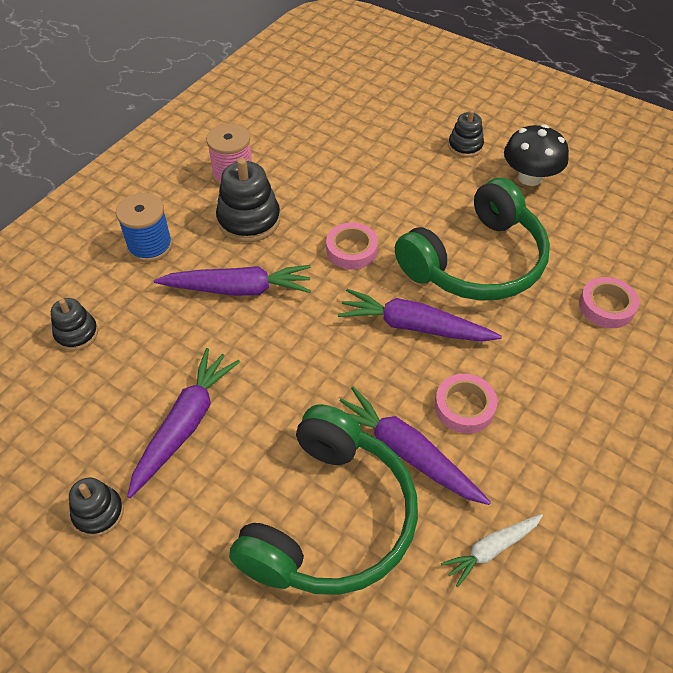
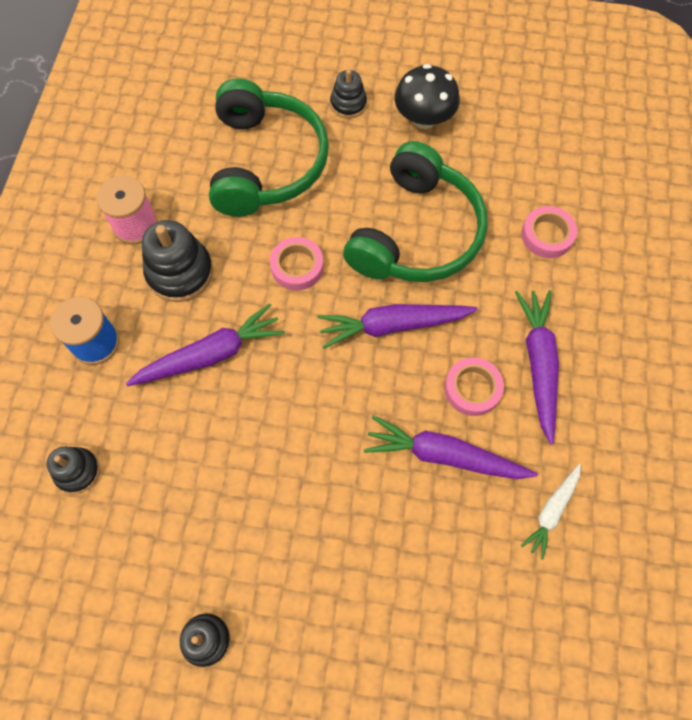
camera: 25 degrees left, 15 degrees up
(185, 425) = (237, 518): purple carrot -> purple carrot (538, 364)
(331, 519) = (411, 547): green headphones -> green headphones (266, 163)

